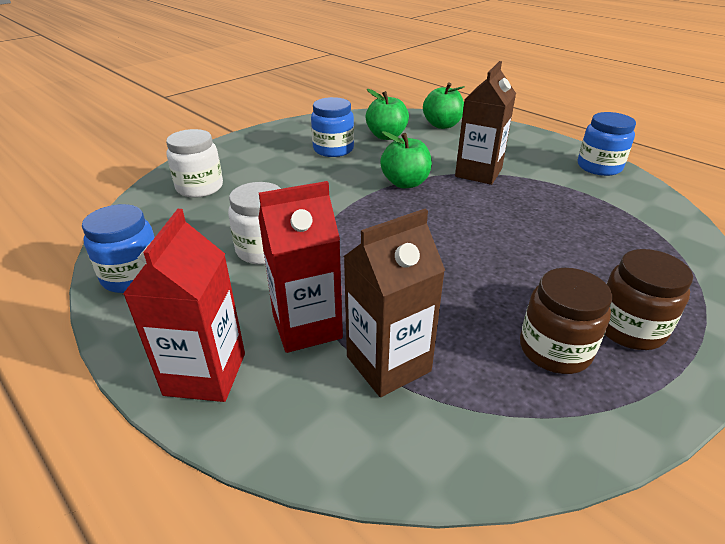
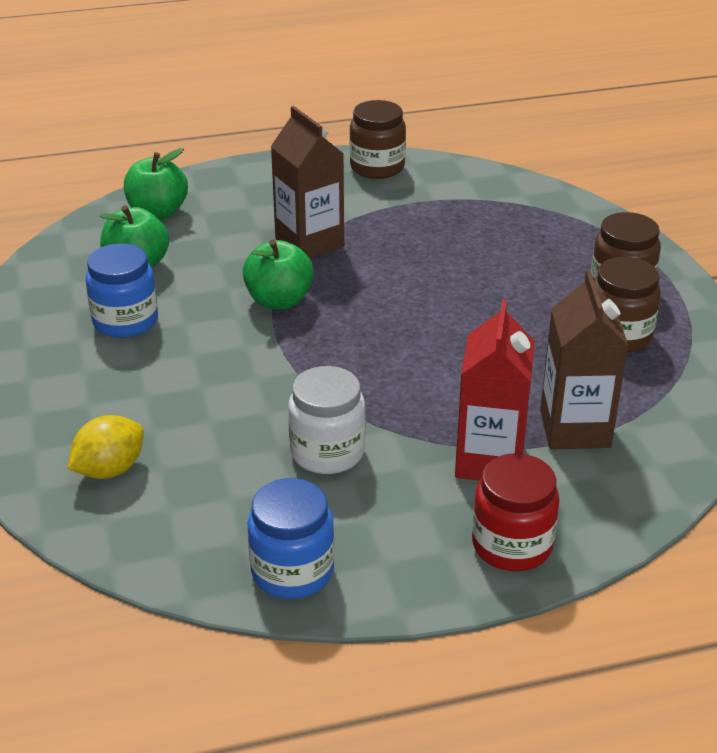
camera: 60 degrees left, 0 degrees up
(199, 187) = (110, 470): white jar -> yellow lemon
(205, 374) = (512, 545): red carton -> red jar
(599, 167) = (377, 167): blue jar -> brown jar

